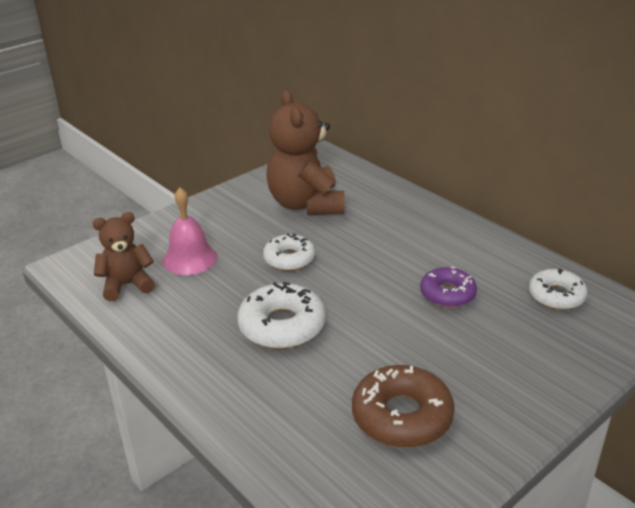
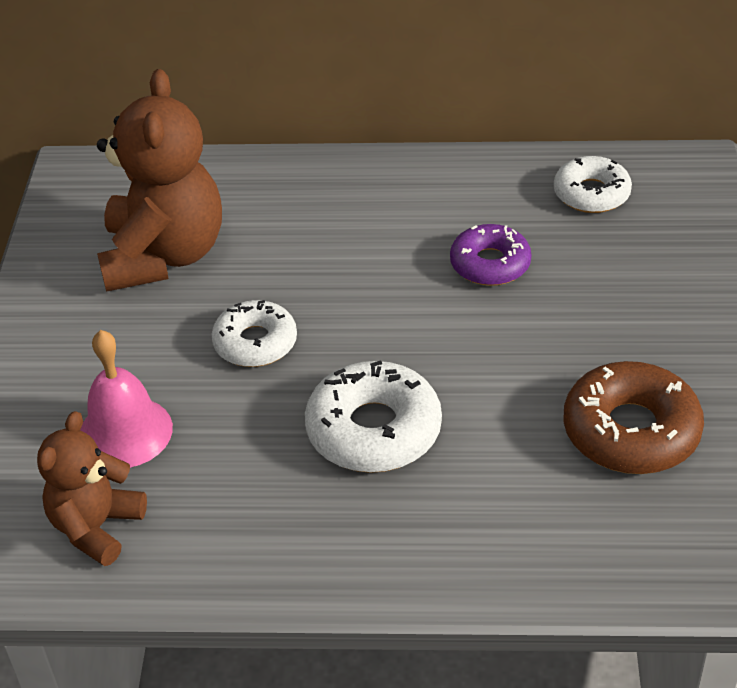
camera: 45 degrees left, 10 degrees up
(306, 204) = (164, 256): brown teddy bear -> brown teddy bear turned 120 degrees counterclockwise

